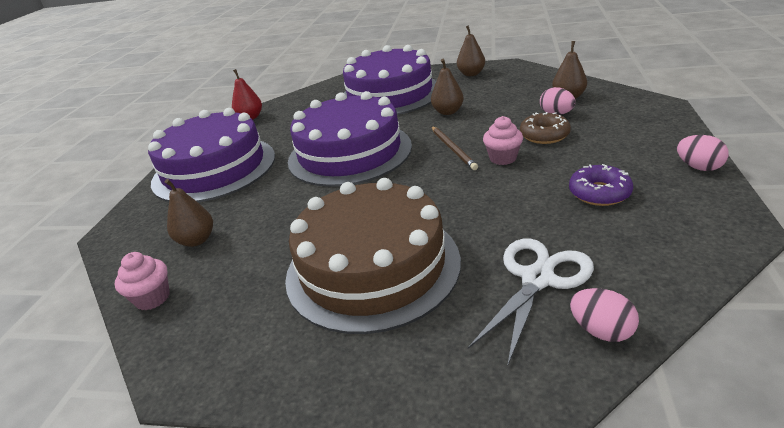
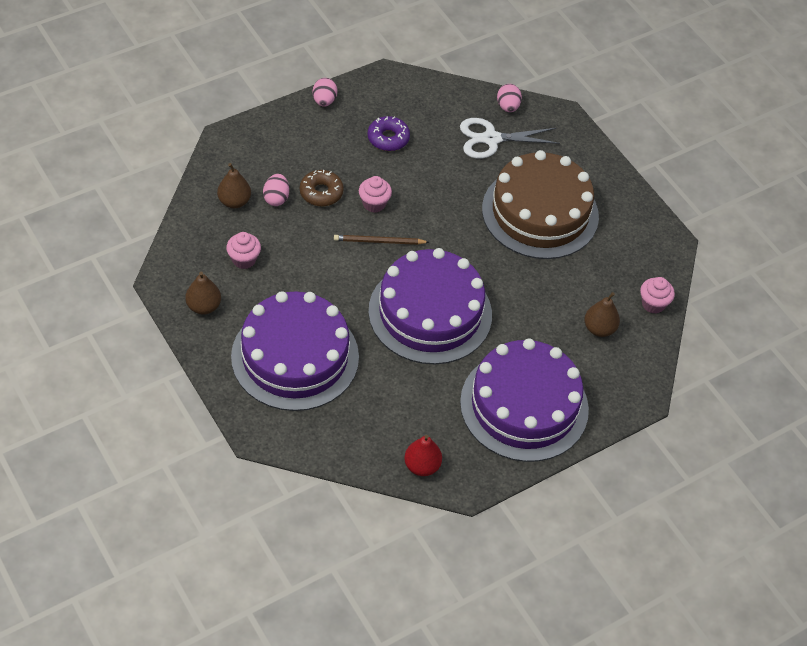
camera: 140 degrees left, 20 degrees up
(448, 112) = (311, 280): brown pear -> none
(453, 149) = (379, 241): brown pencil -> brown pencil turned 120 degrees counterclockwise
(499, 91) = (244, 260): none -> pink cupcake

